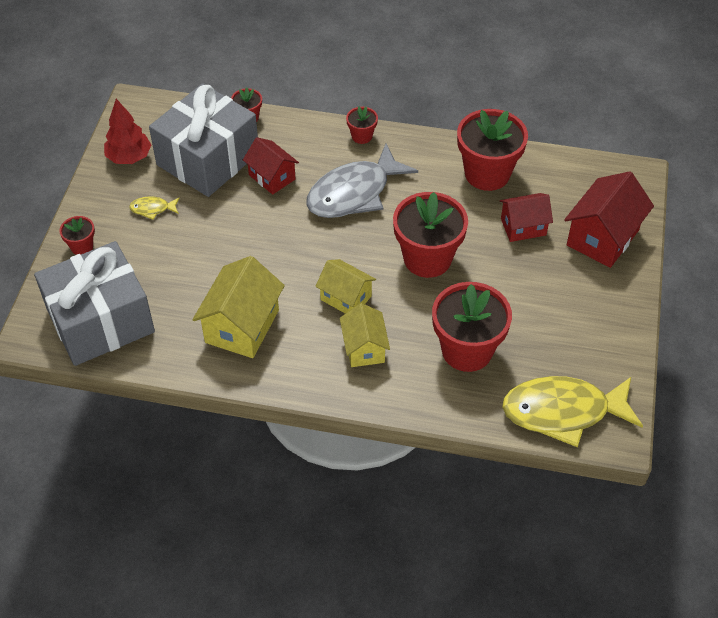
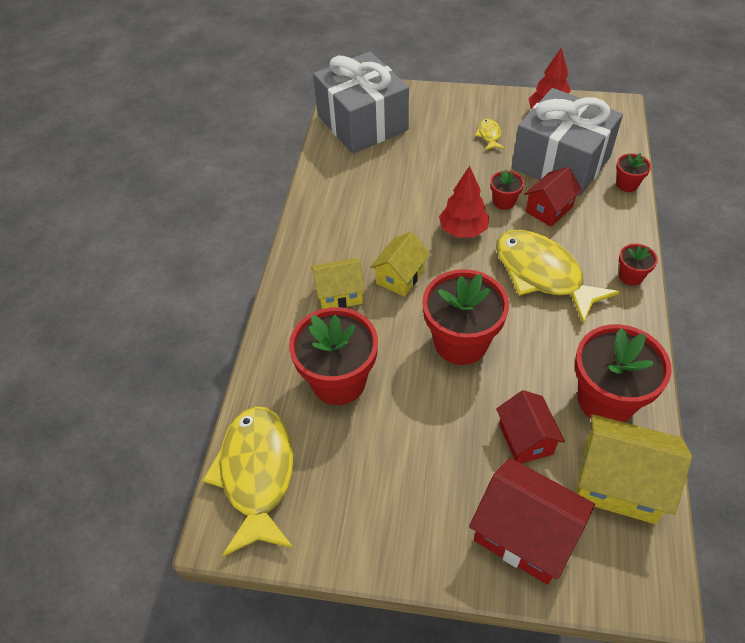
camera: 90 degrees right, 0 degrees up
(82, 246) = (439, 102): red flower pot -> red flower pot (504, 202)
(242, 326) = (361, 206): yellow house -> yellow house (619, 483)
(290, 244) = (463, 230): none -> red tree
(354, 193) = (542, 274): grey fish -> yellow fish

